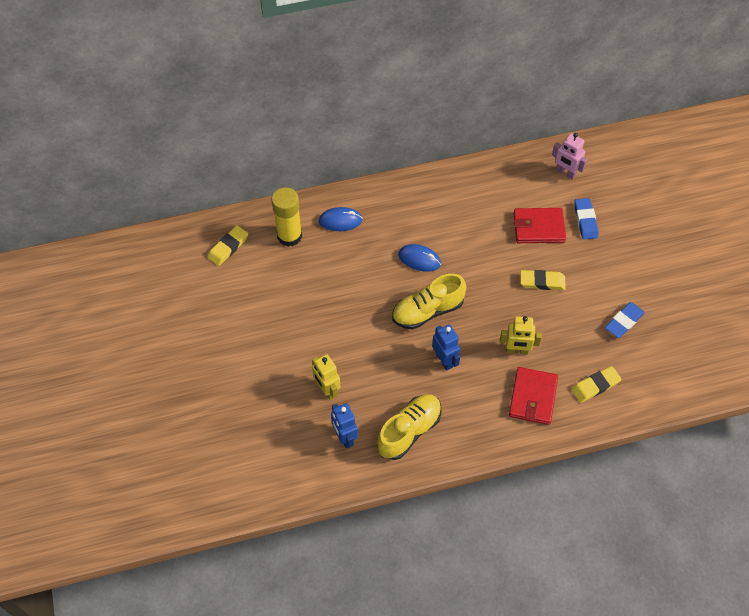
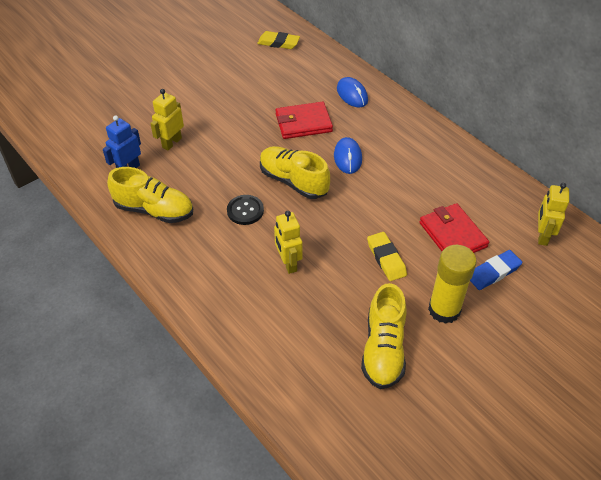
camera: 65 degrees right, 10 degrees down
(289, 236) = (314, 71): yellow glue stick -> yellow glue stick (444, 310)
(444, 360) = (245, 211): blue robot -> black button
(533, 397) = (239, 294): red wallet -> red wallet (303, 123)
(565, 173) = (542, 236): pink robot -> yellow robot
(595, 386) = (282, 347): yellow eraser -> none
(624, 321) = (383, 349): blue eraser -> yellow shoe

